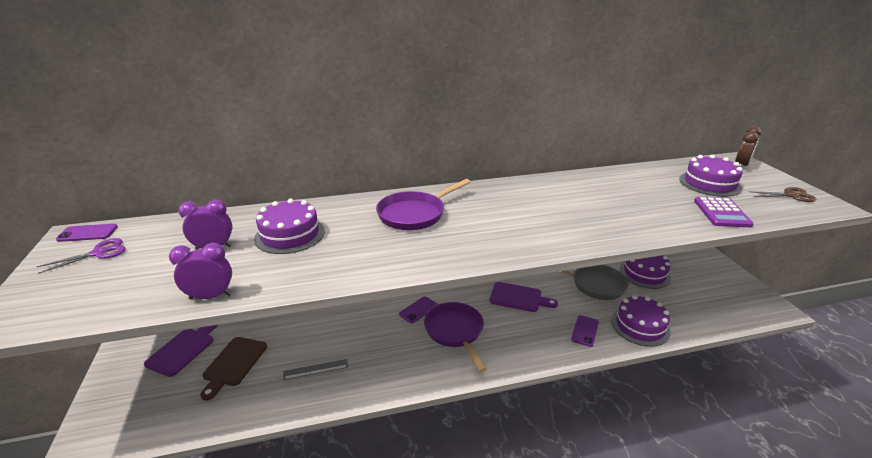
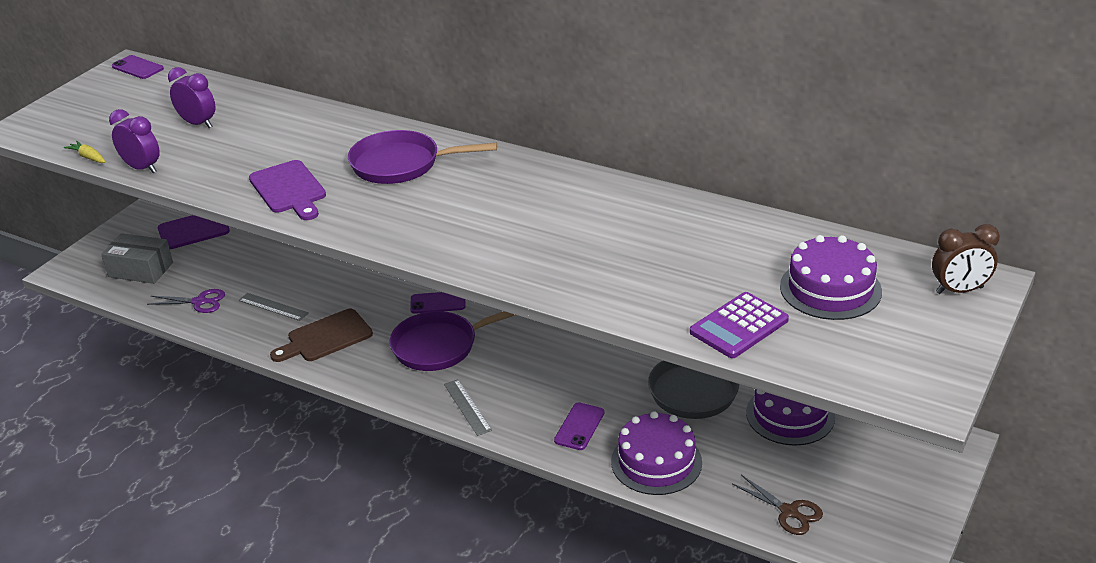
camera: 45 degrees right, 5 degrees up
(99, 253) = (124, 92): purple scissors -> purple scissors (200, 302)
(135, 312) = (88, 157): none -> yellow carrot
(165, 404) = (141, 270): none -> grey box
(233, 364) = (219, 264): brown cutting board -> brown cutting board (325, 337)
(290, 235) = (267, 137): purple cake -> none
(455, 332) = (440, 346): purple pan -> purple pan turned 135 degrees counterclockwise
(518, 298) = (566, 350): purple cutting board -> purple cutting board (289, 190)
(521, 356) = (467, 407): none -> grey ruler
(585, 331) = (579, 426): purple phone -> purple phone turned 45 degrees counterclockwise
(791, 195) = (908, 359): brown scissors -> brown scissors (789, 512)

